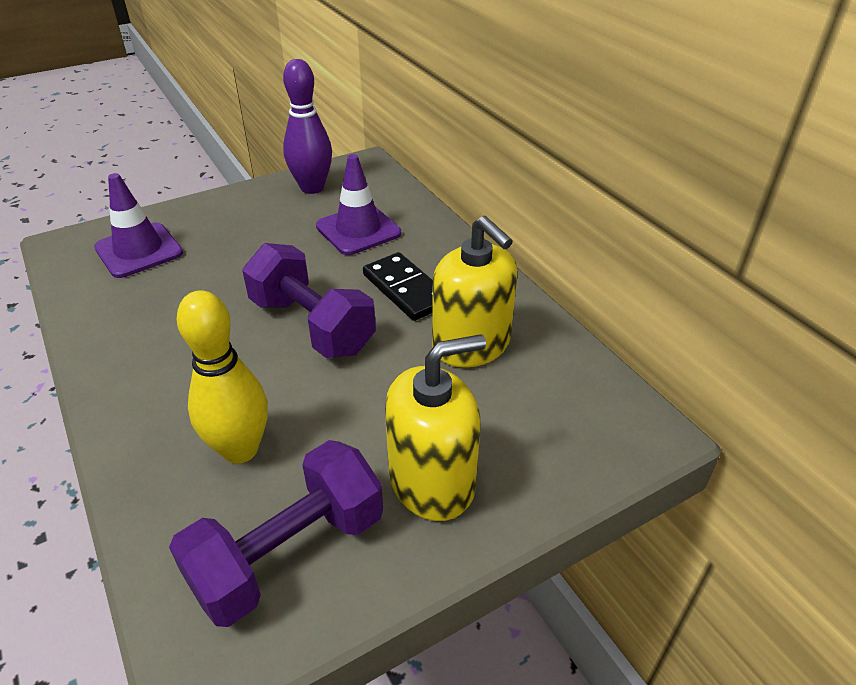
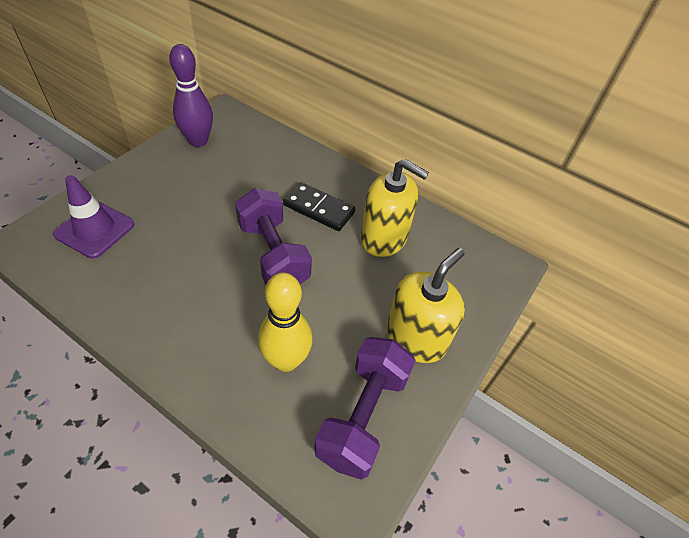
camera: 30 degrees left, 10 degrees up
(312, 325) = (273, 254): purple dumbbell -> purple dumbbell turned 45 degrees clockwise
(358, 230) = (256, 169): purple traffic cone -> none

